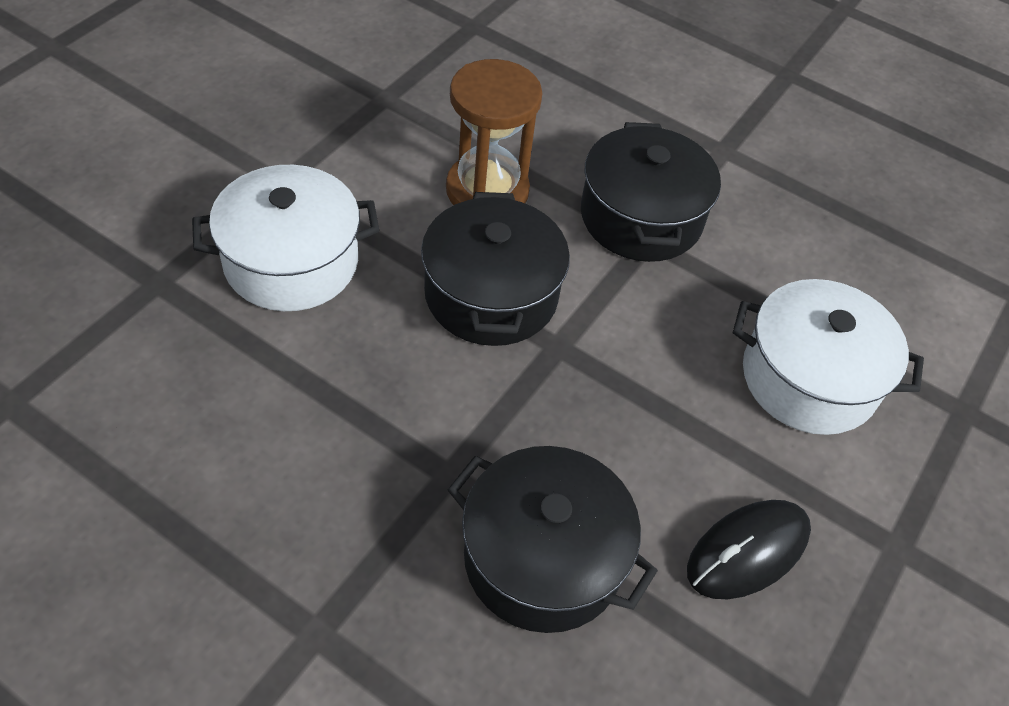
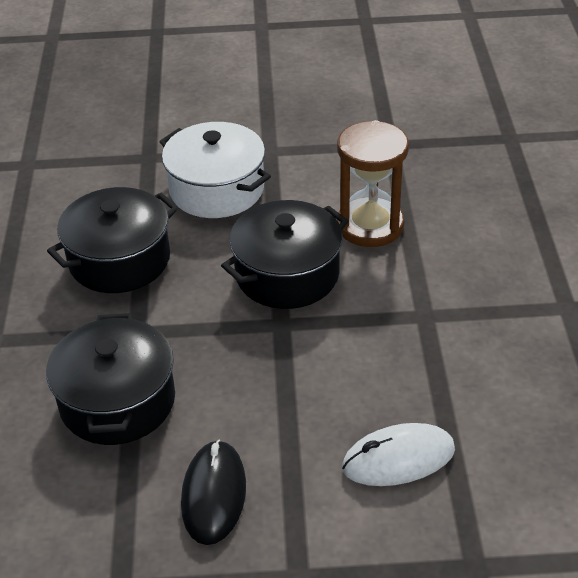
camera: 60 degrees right, 10 degrees down
(641, 217) = (441, 302): black pot -> black pot (119, 260)
(747, 551) = (214, 494): black mouse -> black mouse turned 75 degrees clockwise
(809, 378) = (398, 459): white pot -> white mouse

